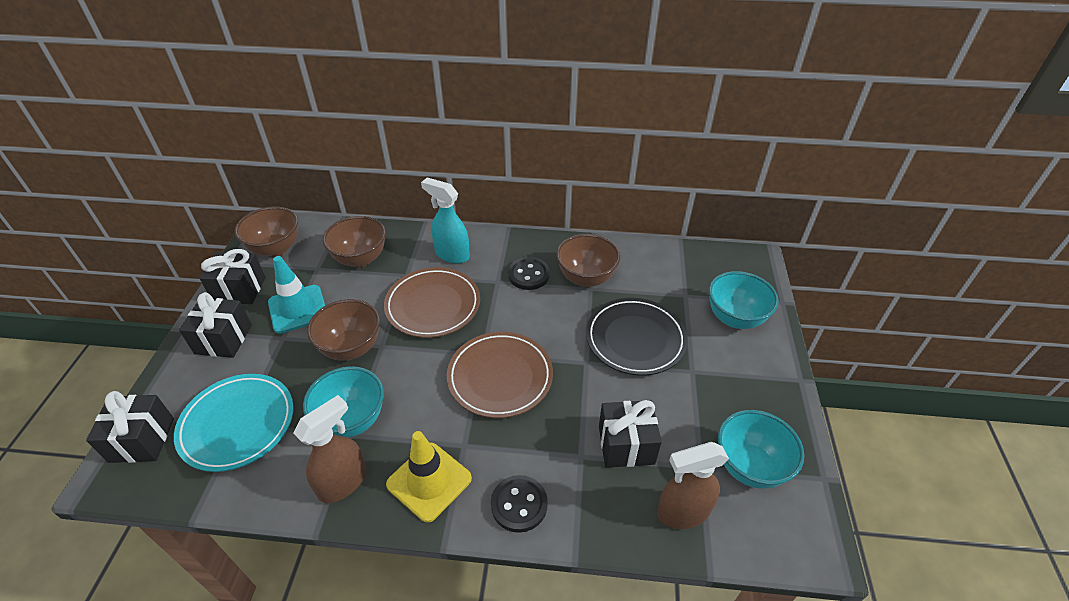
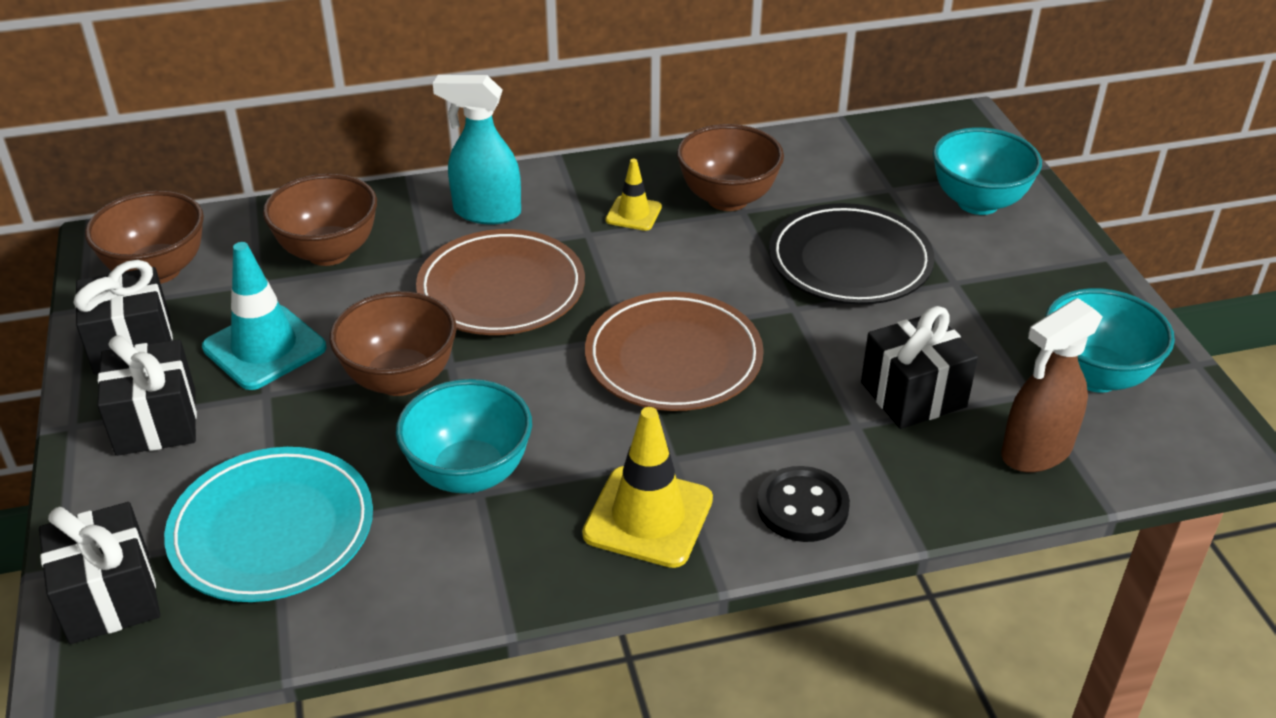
camera: 20 degrees left, 5 degrees down
(343, 482) = (511, 555): brown spray bottle -> none
(528, 275) = (633, 214): black button -> yellow traffic cone

